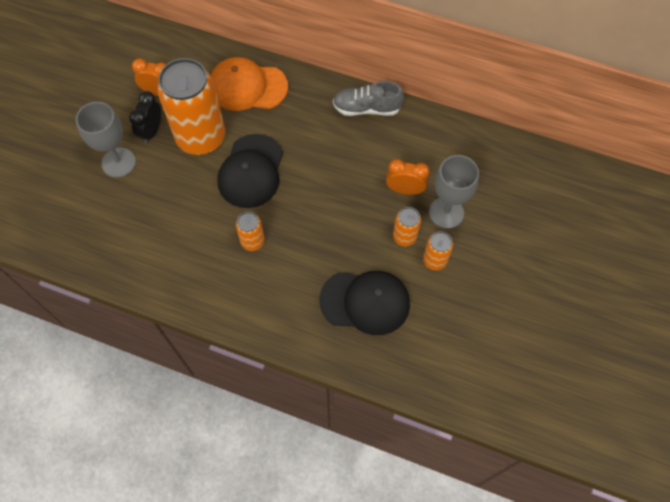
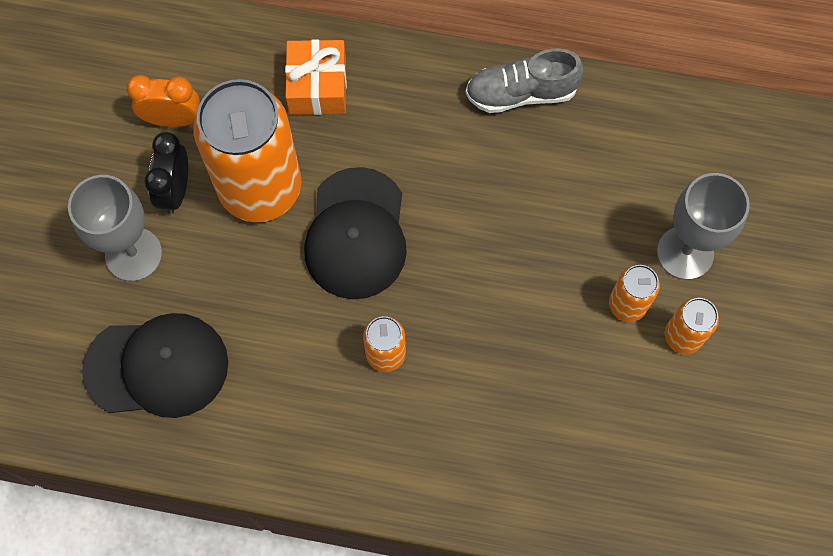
camera: 10 degrees left, 5 degrees up
(247, 87) = (317, 86): orange cap -> orange gift
(365, 302) = (588, 425): black cap -> black cap (157, 367)
(405, 190) = (611, 224): orange clock -> none

